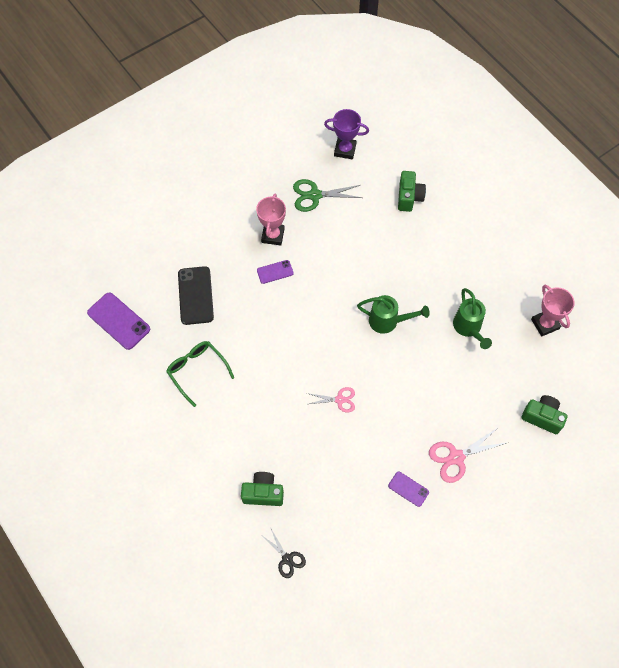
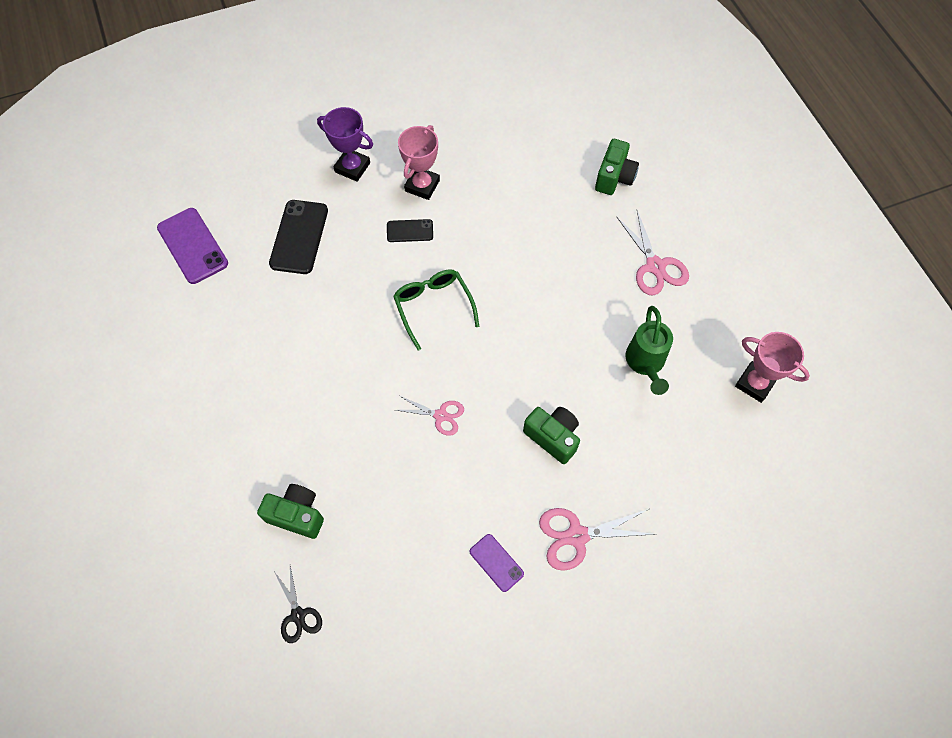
camera: 15 degrees right, 0 degrees up
(197, 371) = (267, 332): green glasses -> green glasses (434, 307)
(275, 272) = (410, 231): purple phone -> black phone
(315, 195) = (492, 149): green scissors -> none
(345, 150) = (548, 102): purple trophy -> purple trophy (352, 167)
(388, 321) = (538, 328): green watering can -> none
(456, 257) = (655, 266): none -> pink scissors
(542, 417) = (716, 511): green camera -> green camera (553, 437)
(545, 324) = (754, 383): pink trophy -> pink trophy turned 45 degrees counterclockwise

